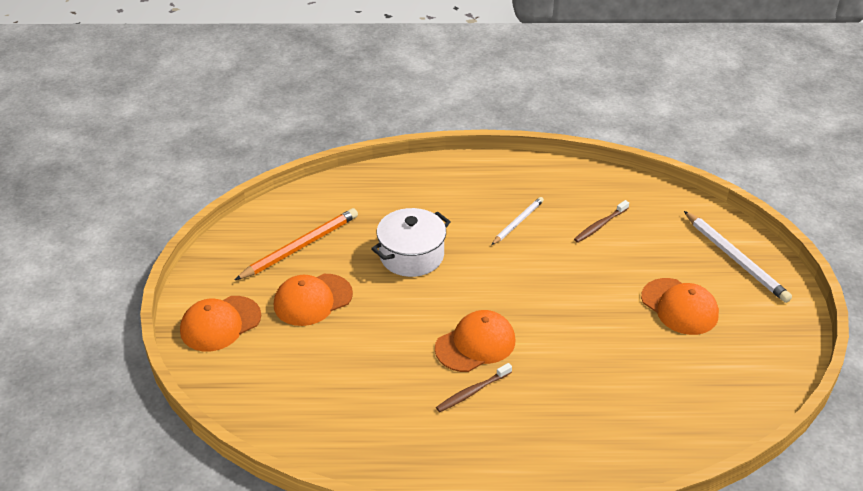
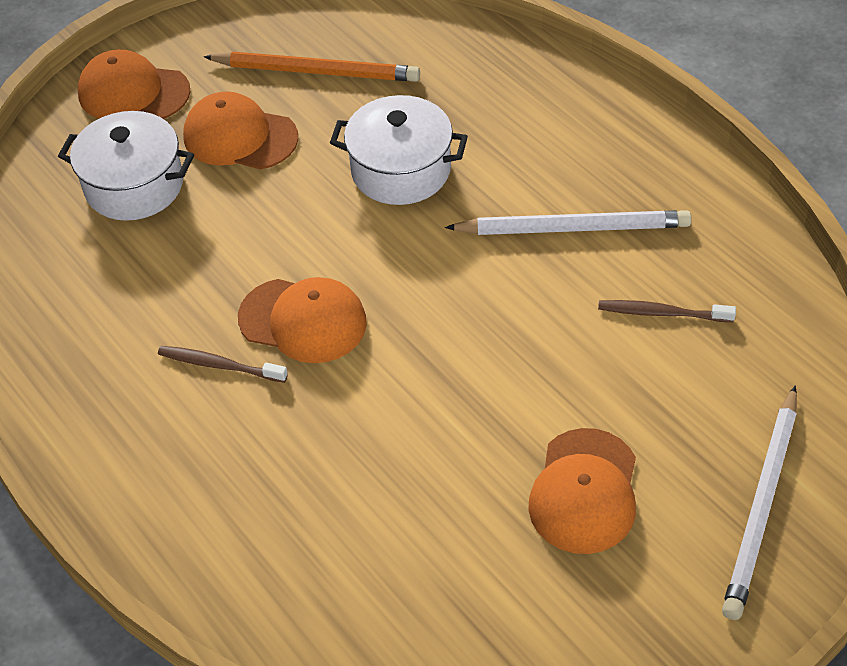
camera: 55 degrees right, 10 degrees up
(297, 360) = (134, 185): none -> white pot
(517, 222) = (573, 228): white pencil -> white pencil, size x1.66

